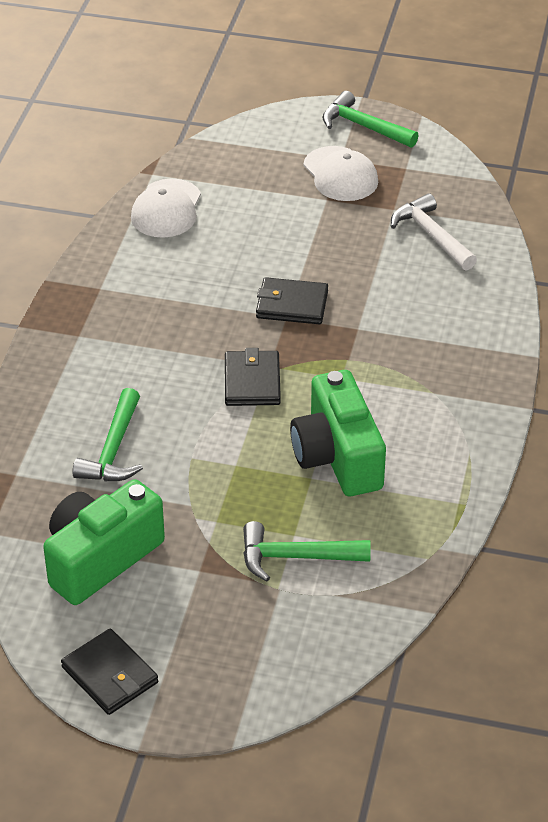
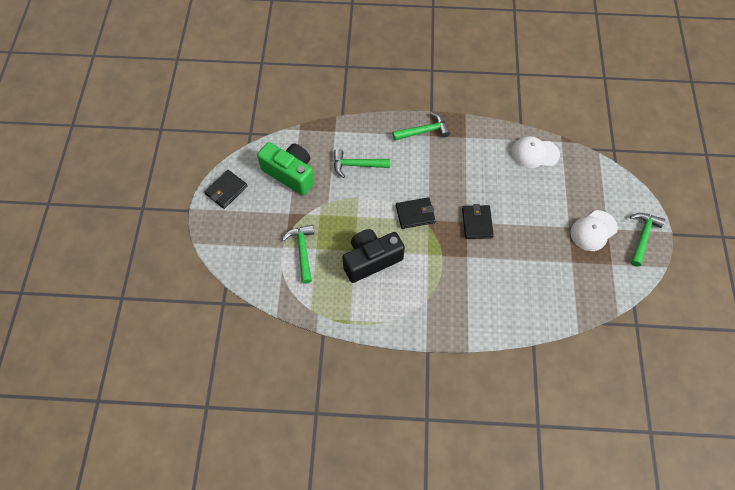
camera: 80 degrees right, 20 degrees up
(65, 342) = (423, 131): none -> green hammer
(337, 456) = (371, 260): green camera -> black camera
(431, 235) = (555, 284): white hammer -> none

